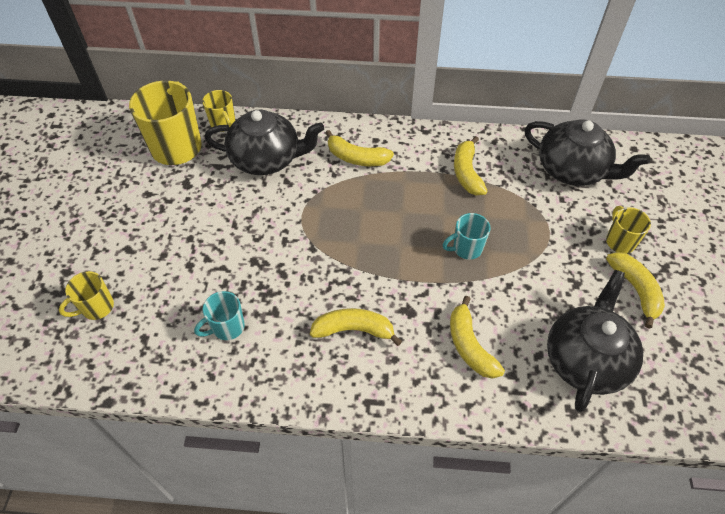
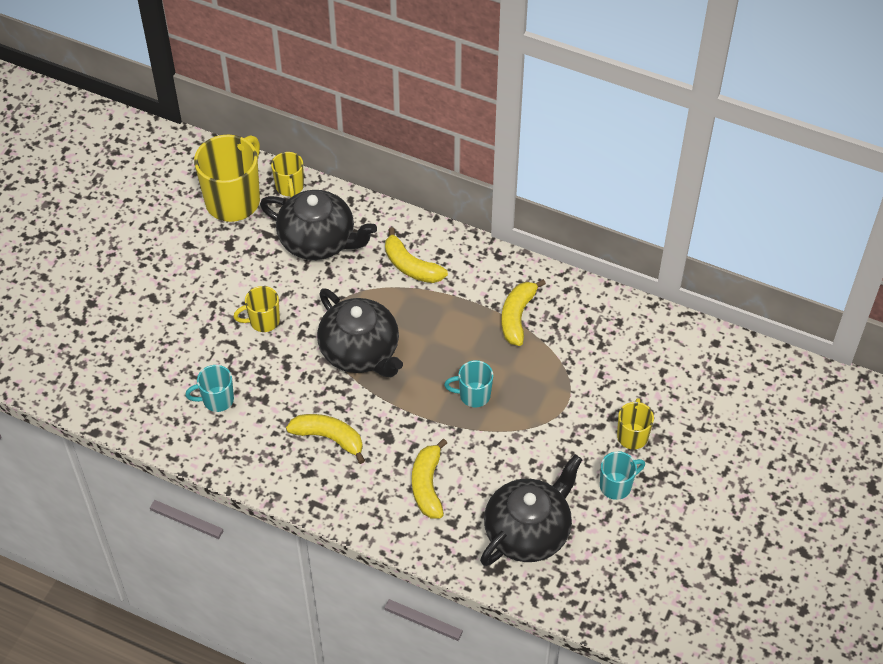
camera: 20 degrees right, 0 degrees up
(96, 307) = (108, 346): yellow mug -> yellow mug (263, 321)
(572, 170) = (632, 346): black teapot -> black teapot (360, 351)
(635, 289) = (616, 486): yellow banana -> turquoise mug

